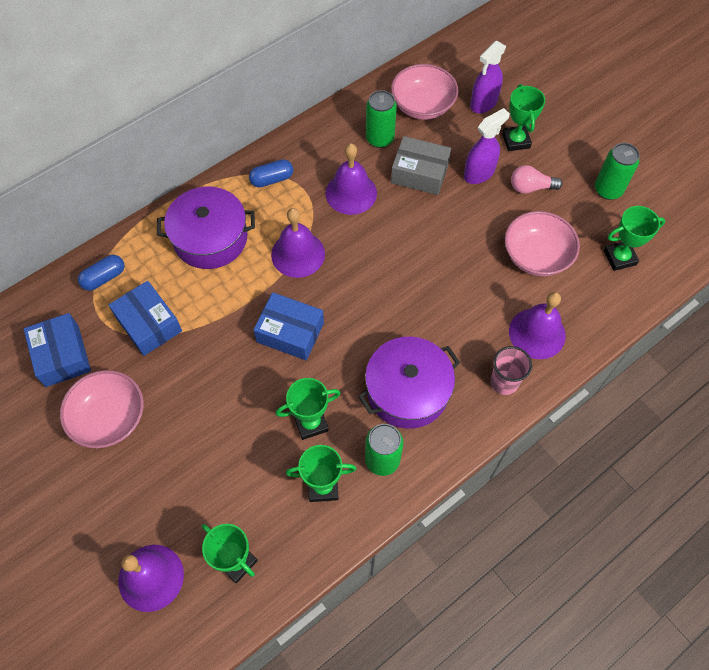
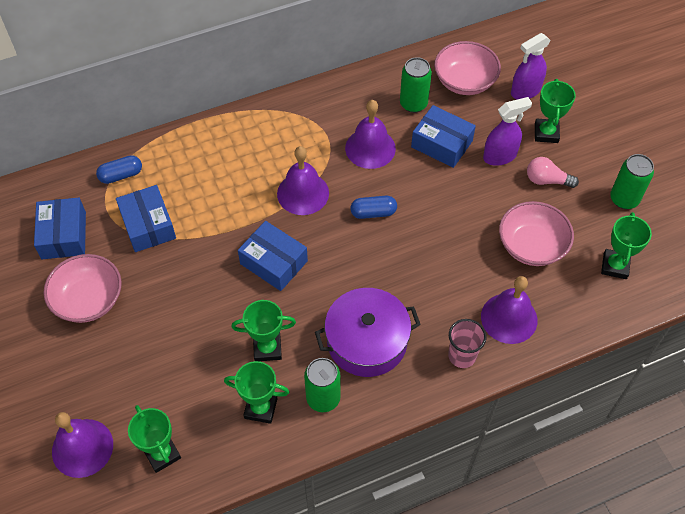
camera: 15 degrees right, 5 degrees down
(210, 238) = (227, 161): purple pot -> none
(272, 179) = (300, 120): blue capsule -> blue capsule (373, 212)
(419, 173) = (441, 144): grey box -> blue box
(619, 257) = (615, 266): green trophy -> green trophy turned 75 degrees counterclockwise

